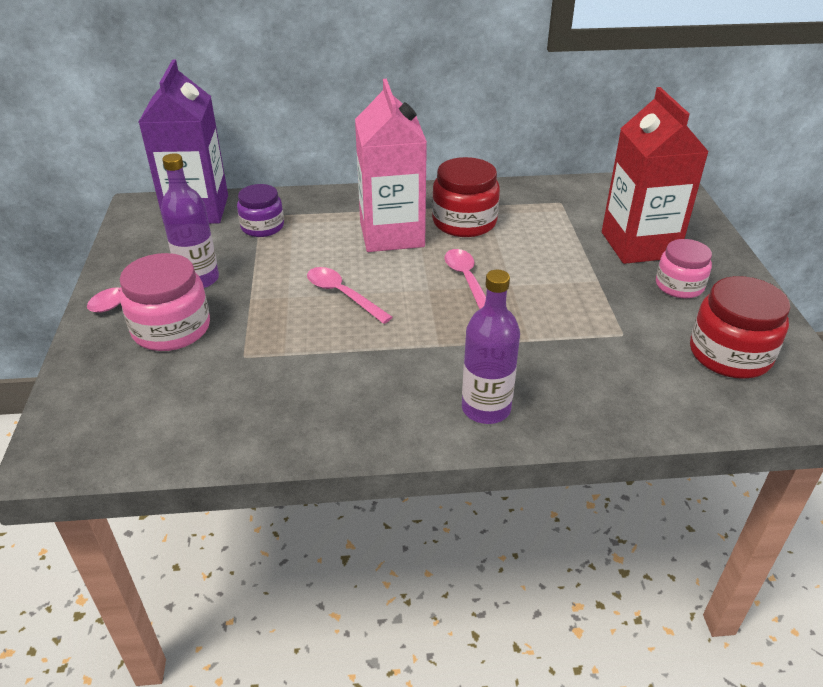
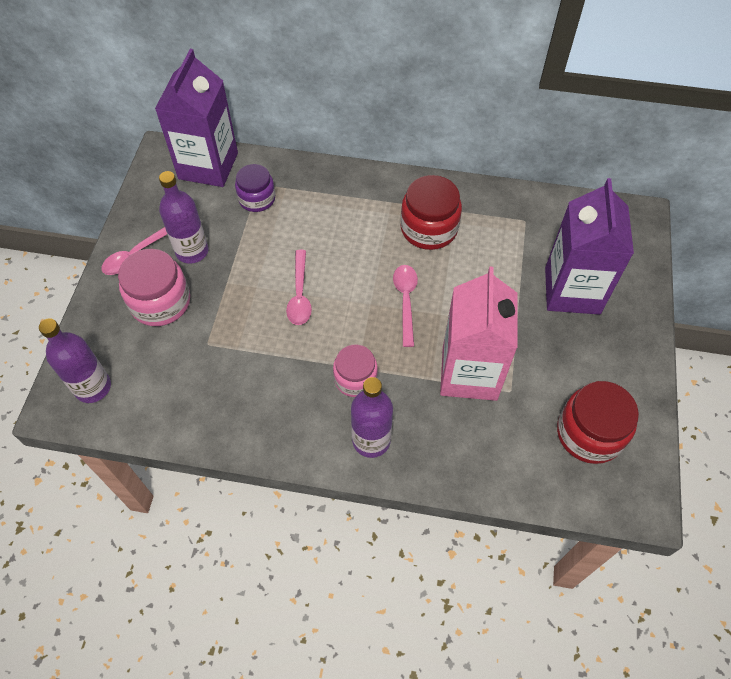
camera: 15 degrees right, 20 degrees up
(100, 425) = (93, 387): none -> purple bottle
(342, 295) = (299, 294): pink spoon -> pink spoon turned 150 degrees counterclockwise
(391, 234) = (361, 231): pink carton -> pink carton (469, 373)
(639, 245) = (572, 290): red carton -> purple carton
(679, 285) = (584, 347): pink jar -> pink jar (355, 379)

